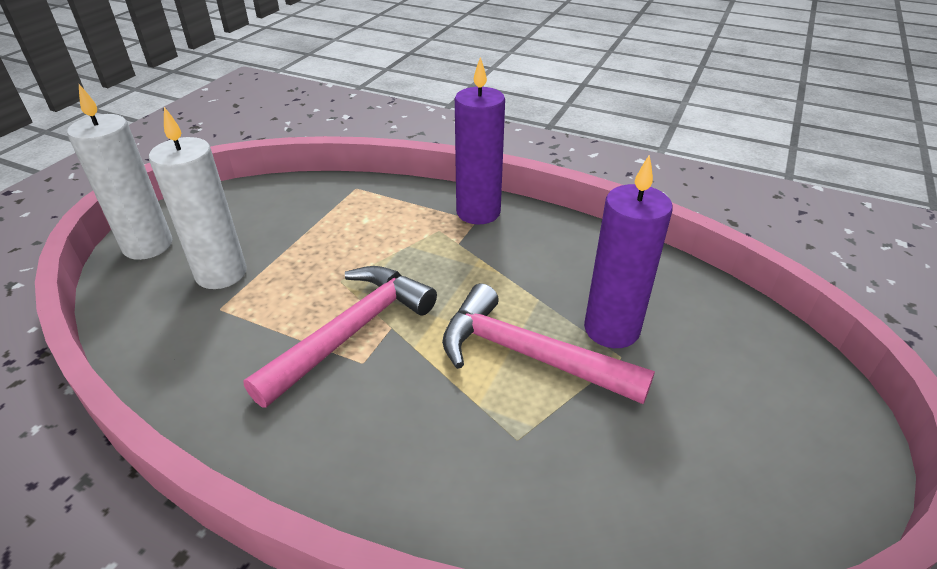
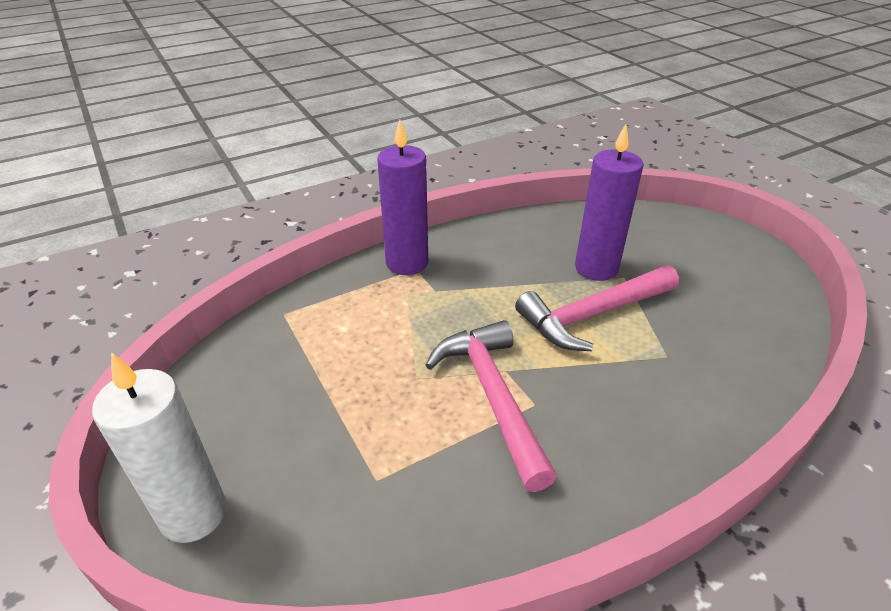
camera: 55 degrees left, 0 degrees up
(221, 273) = (320, 460): white candle -> none

